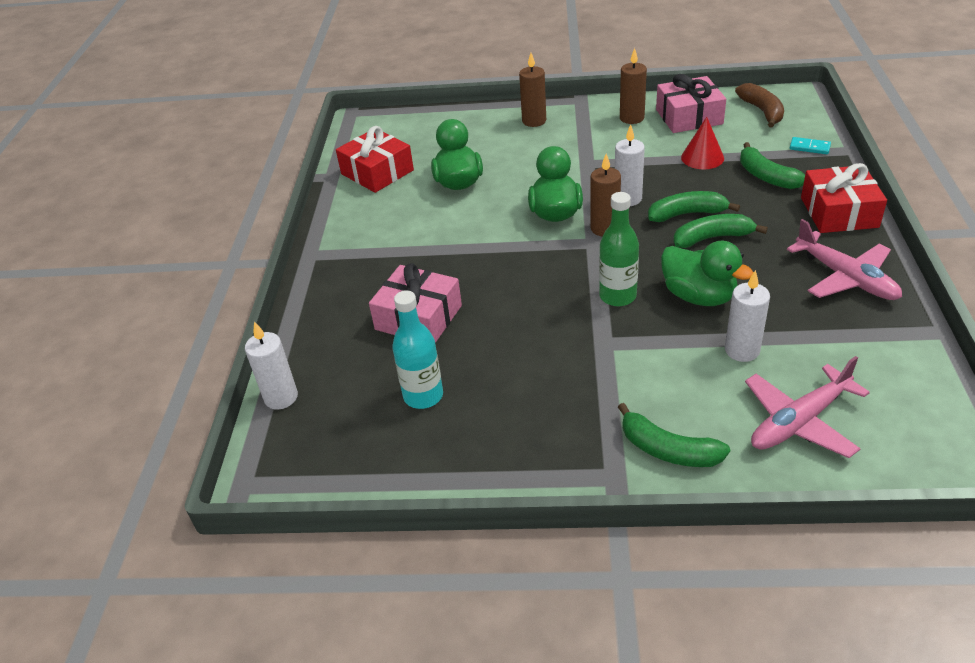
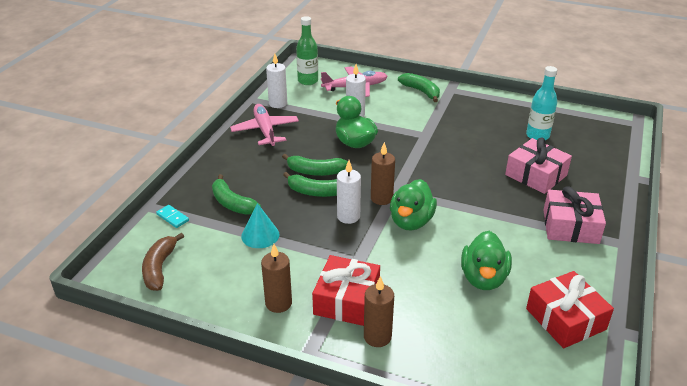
camera: 165 degrees left, 5 degrees down
(281, 397) = (625, 154): white candle -> white candle (278, 103)
(617, 296) = (402, 154): green bottle -> green bottle (308, 81)
(689, 117) = (226, 285): pink gift -> pink gift (570, 226)
(702, 157) = (260, 235): red cone -> turquoise cone
(766, 176) = (232, 203): green banana -> green banana turned 150 degrees clockwise
(839, 212) = (220, 165): red gift -> red gift (346, 300)

